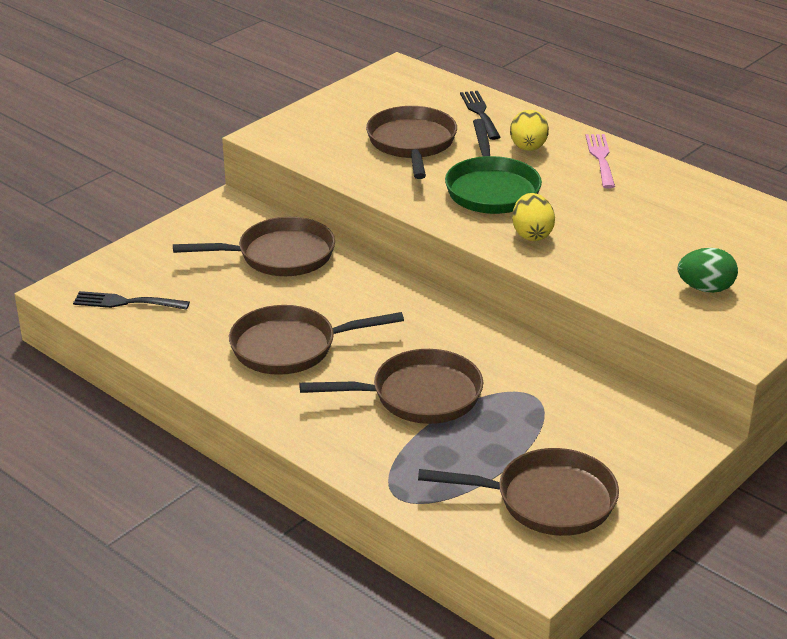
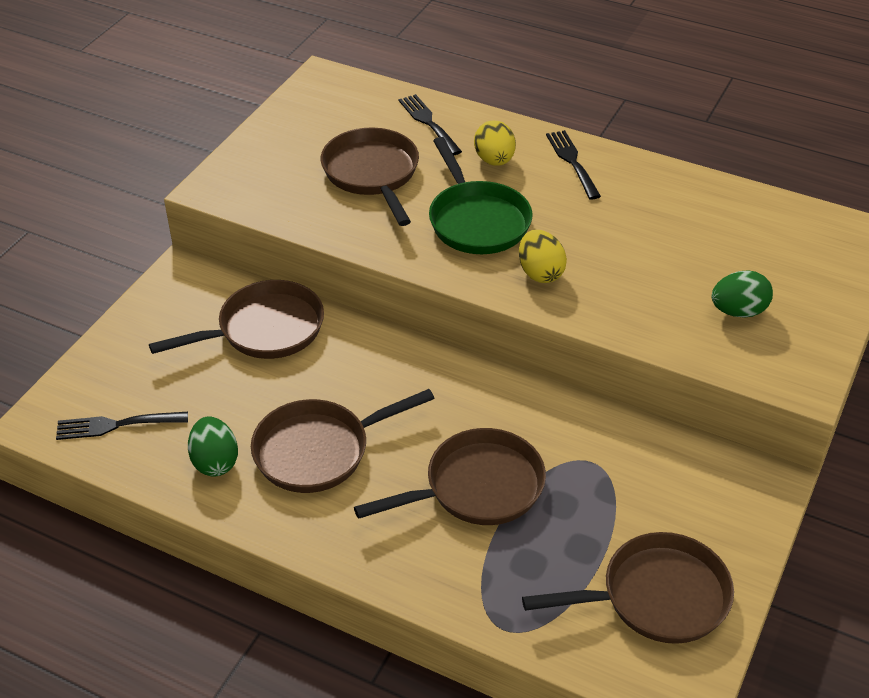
camera: 15 degrees left, 10 degrees up
(198, 341) = (215, 462): none -> green egg
(600, 158) = (572, 162): pink fork -> black fork

